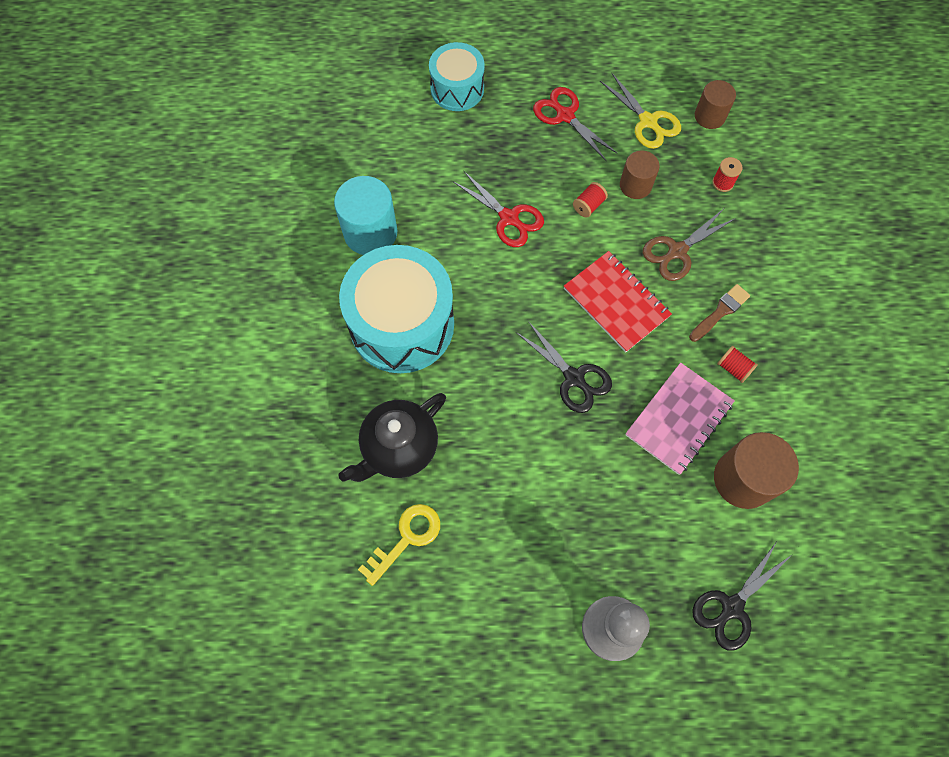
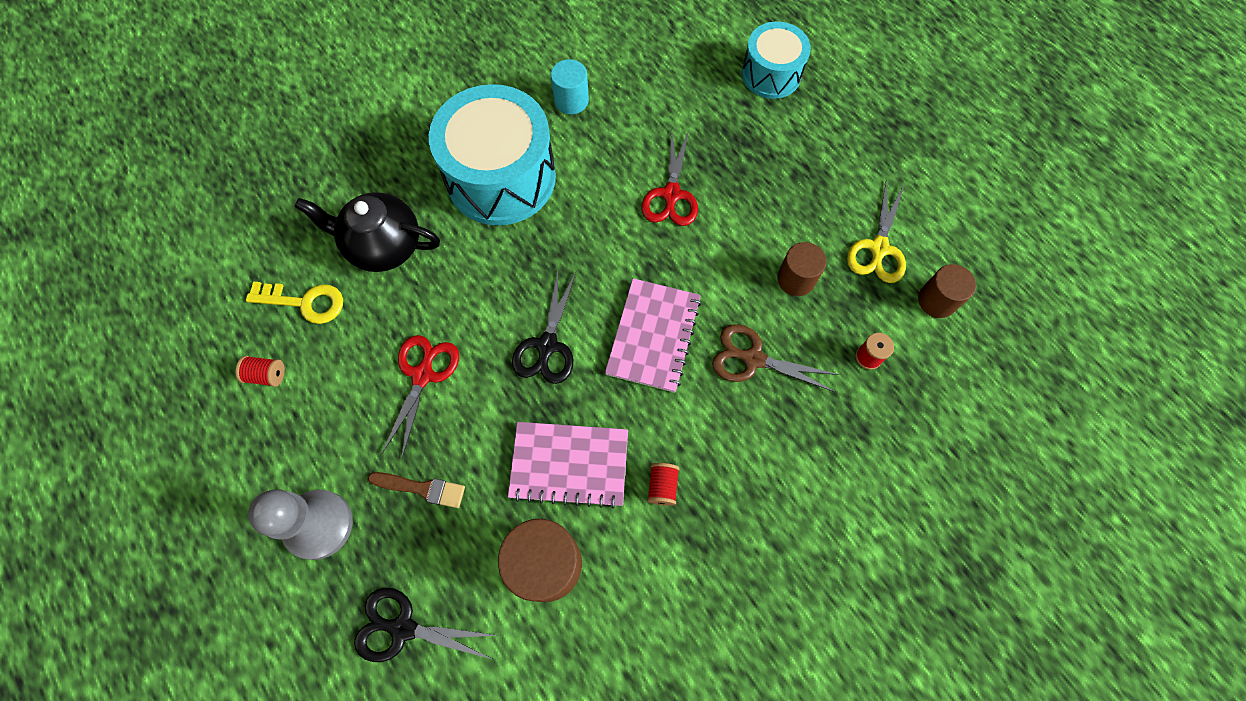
camera: 55 degrees right, 0 degrees up
(370, 232) = (571, 100): turquoise cylinder -> turquoise cylinder, size x0.62
(565, 116) = (820, 174): red scissors -> red scissors (423, 375)
(588, 205) = (739, 251): red spool -> red spool (267, 375)
(616, 302) = (653, 336): red notebook -> pink notebook
(720, 312) = (716, 438): brown brush -> brown brush (422, 488)

